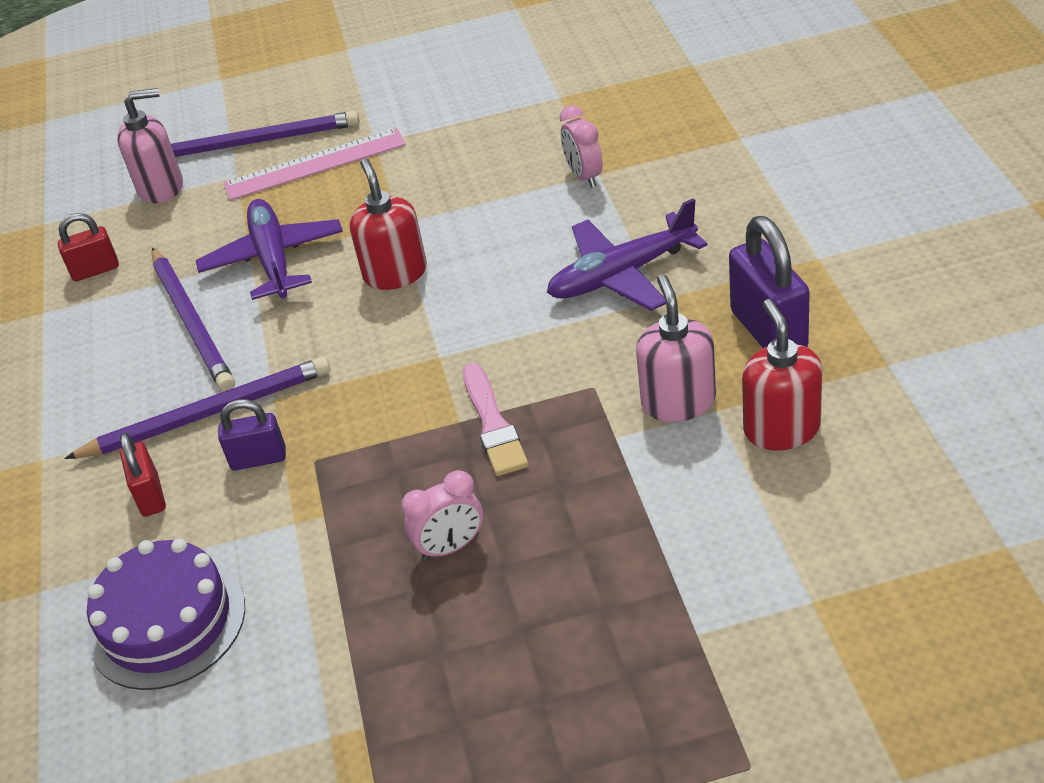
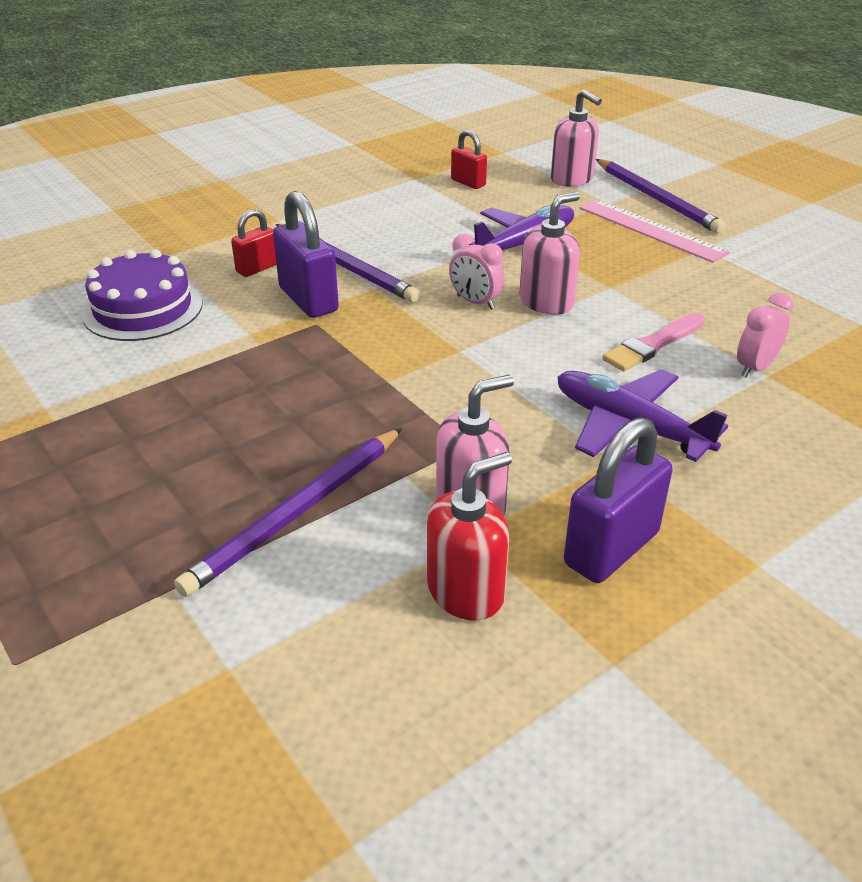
camera: 60 degrees right, 5 degrees down
(192, 322) = (436, 233): purple pencil -> purple pencil (297, 513)
(258, 459) = (308, 300): purple padlock -> purple padlock, size x1.70
(395, 273) = (546, 302): red soap dispenser -> pink soap dispenser
(451, 547) = (243, 414): pink clock -> pink clock (475, 302)
(493, 424) = (391, 399): pink brush -> pink brush (653, 345)

